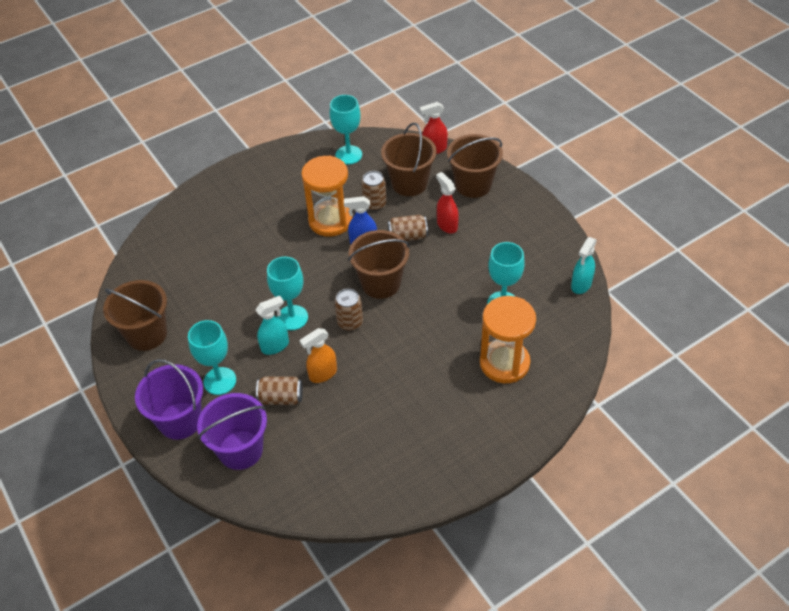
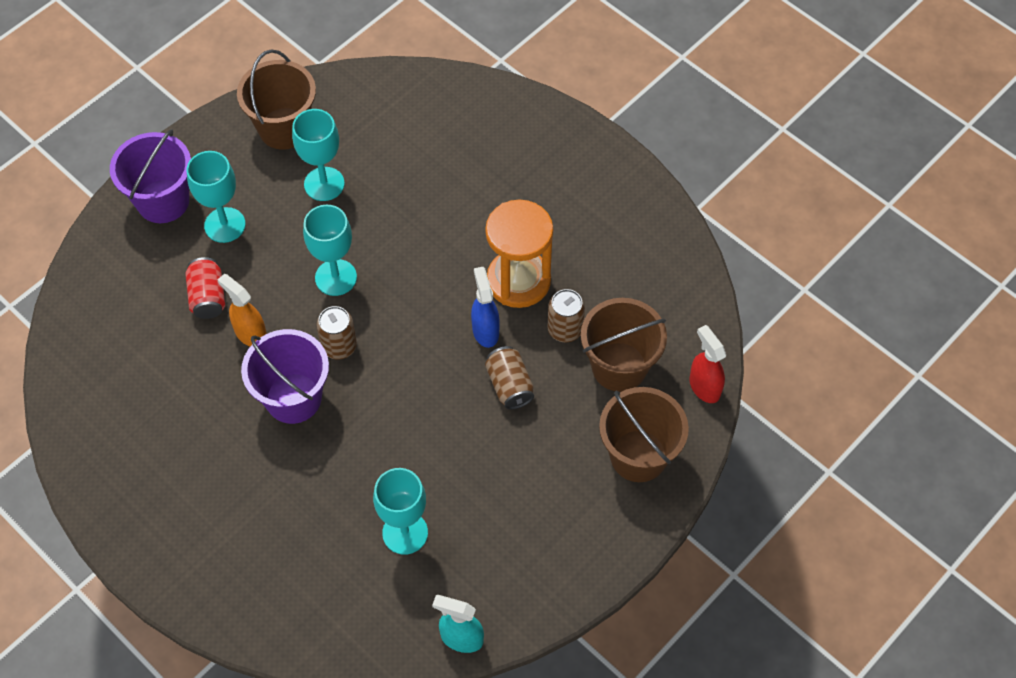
camera: 75 degrees right, 10 degrees up
(240, 450) = (129, 274): purple bucket -> purple bucket (293, 398)
(275, 346) = (287, 270): turquoise spray bottle -> none
(281, 398) = (208, 297): brown can -> red can
(348, 155) = (659, 273): turquoise goblet -> turquoise goblet (324, 184)
(381, 283) = (414, 369): brown bucket -> none
(447, 225) = (544, 433): red spray bottle -> none
(504, 363) = (299, 550): orange hourglass -> none

